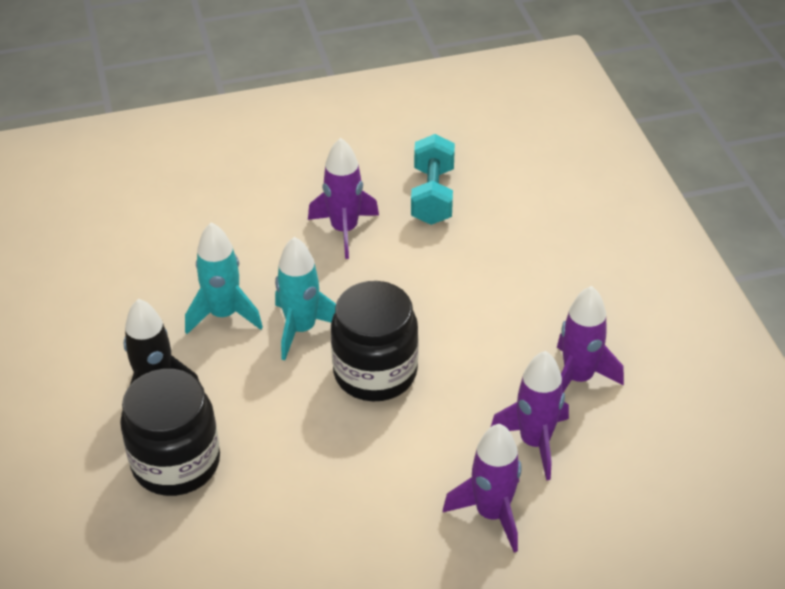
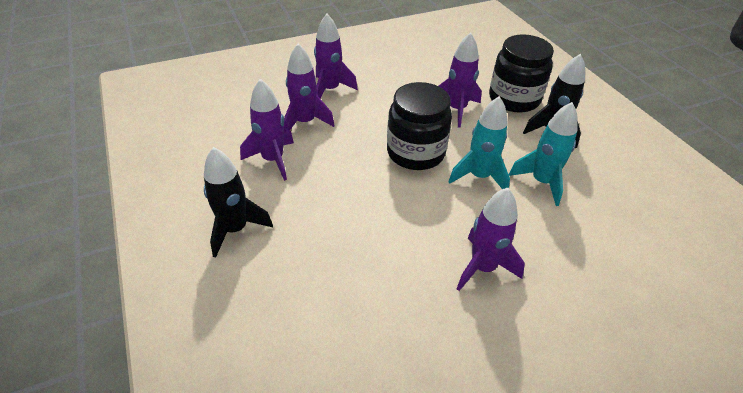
camera: 170 degrees right, 0 degrees up
(284, 447) = (456, 109): none -> purple rocket
(432, 196) = (408, 320): turquoise dumbbell -> none
(611, 290) = (235, 229): none -> black rocket

